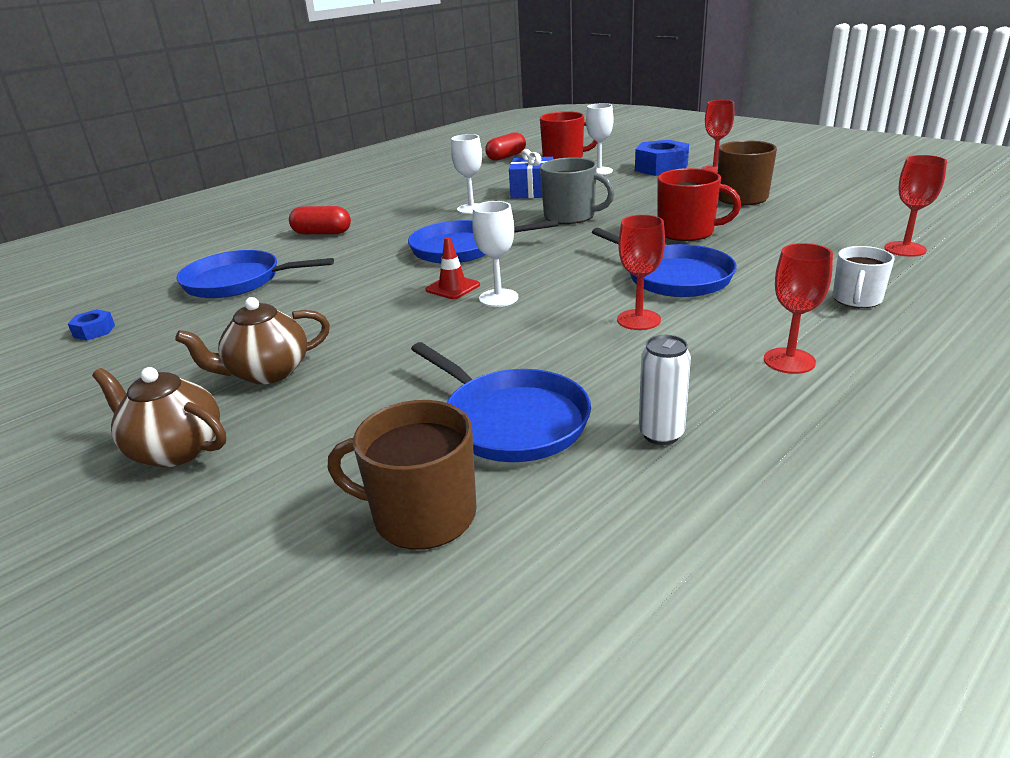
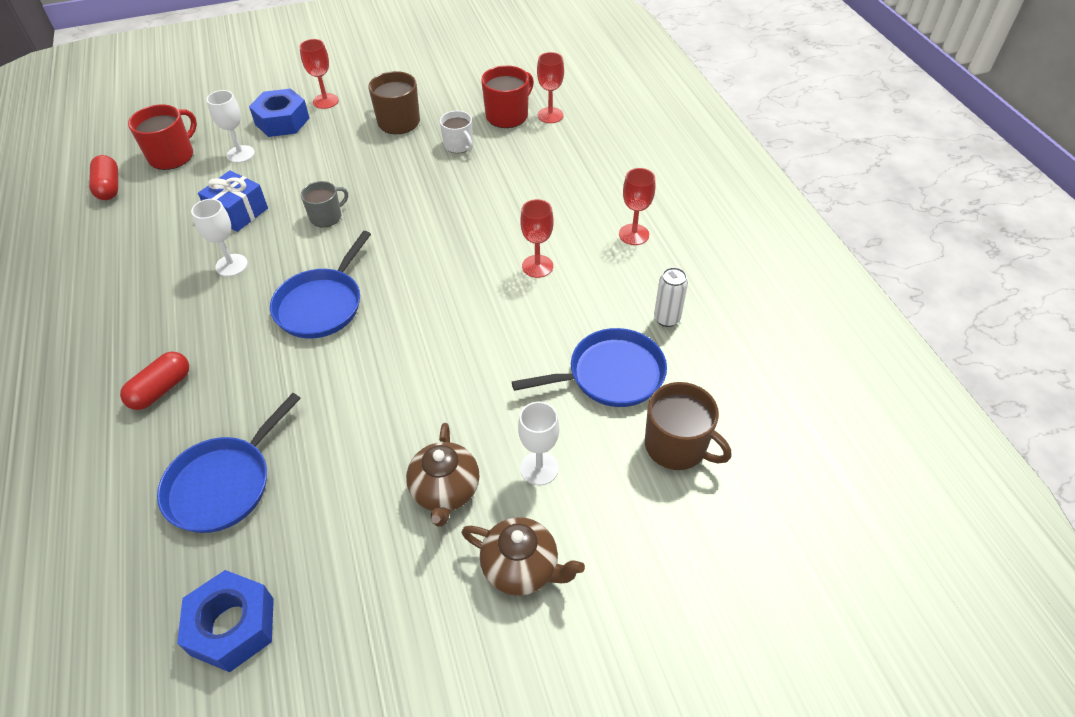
camera: 65 degrees left, 20 degrees up
(94, 331) = (232, 626): blue nut -> blue nut, size x2.11
(175, 449) = (521, 568): brown teapot -> brown teapot turned 120 degrees counterclockwise
(422, 515) = (677, 446): brown mug -> brown mug turned 90 degrees counterclockwise
(452, 287) = (396, 337): red traffic cone -> none
(498, 298) = (440, 318): white goblet -> white goblet (539, 468)
(571, 216) = (326, 217): grey mug -> grey mug, size x0.66
(674, 277) = (493, 221): blue pan -> none
(687, 232) = (428, 178): red mug -> red mug (508, 116)
(856, 299) = (591, 171): white mug -> white mug (459, 145)

